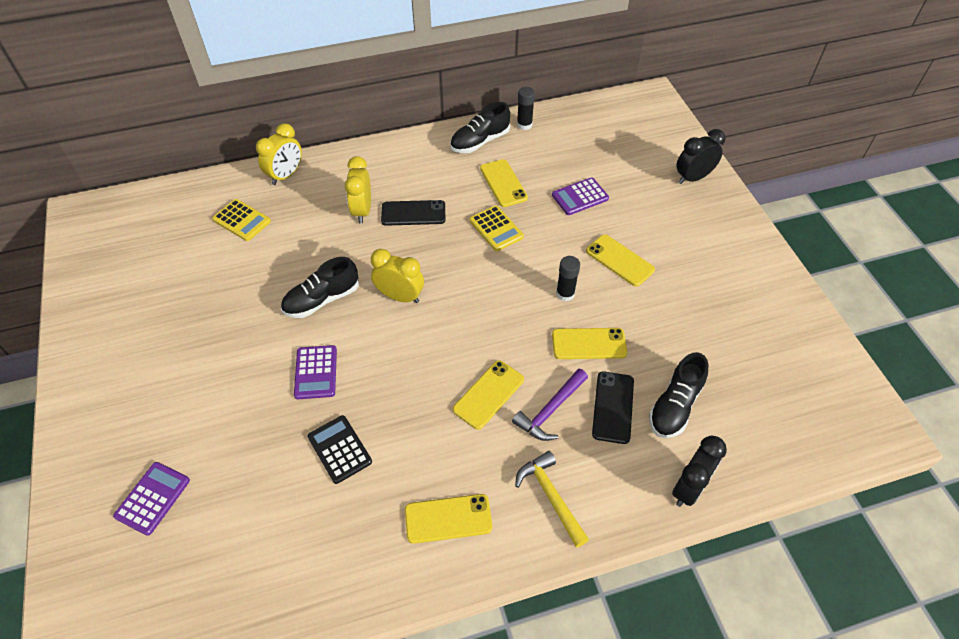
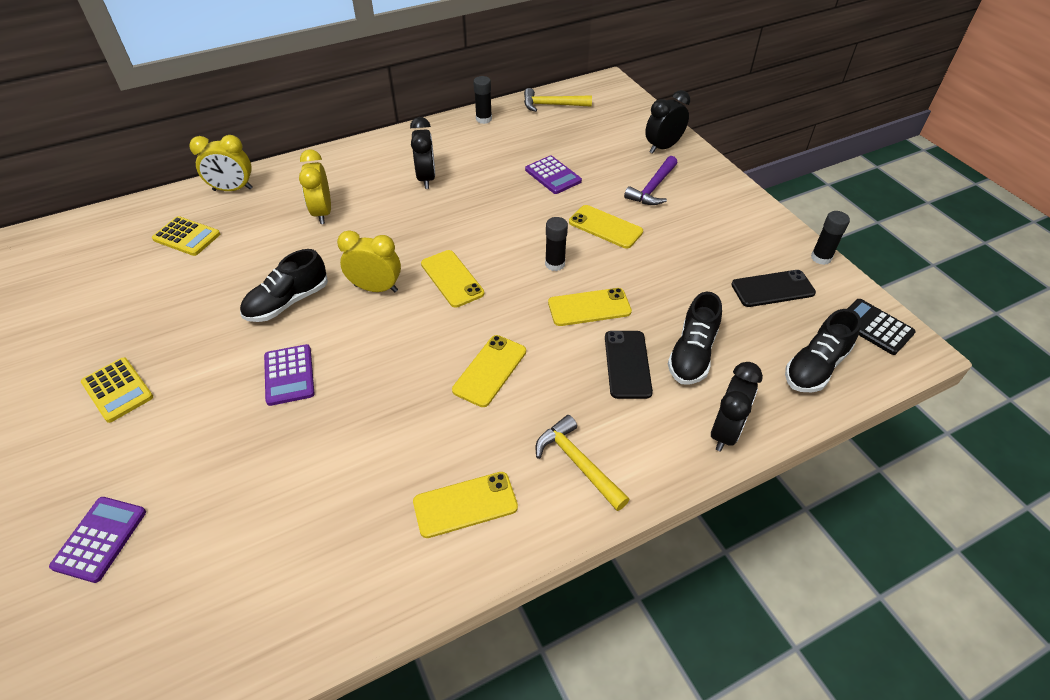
camera: 10 degrees left, 5 degrees down
(286, 175) = (233, 189): yellow clock -> yellow clock turned 60 degrees clockwise
(339, 449) = (327, 451): black calculator -> black calculator (874, 327)
(413, 213) = (379, 209): black phone -> black phone (772, 289)
(460, 185) = (426, 178): none -> black clock
(480, 141) = (440, 138): black shoe -> black shoe (815, 367)
(496, 228) = (470, 213): yellow calculator -> yellow calculator (118, 390)
(503, 183) = (471, 172): yellow phone -> yellow phone (452, 278)
(550, 410) = (560, 377): purple hammer -> purple hammer (653, 188)
(580, 197) = (553, 175): purple calculator -> purple calculator turned 90 degrees counterclockwise
(593, 116) = (552, 105): none -> yellow hammer
(822, 322) = (821, 258): none -> black glue stick

